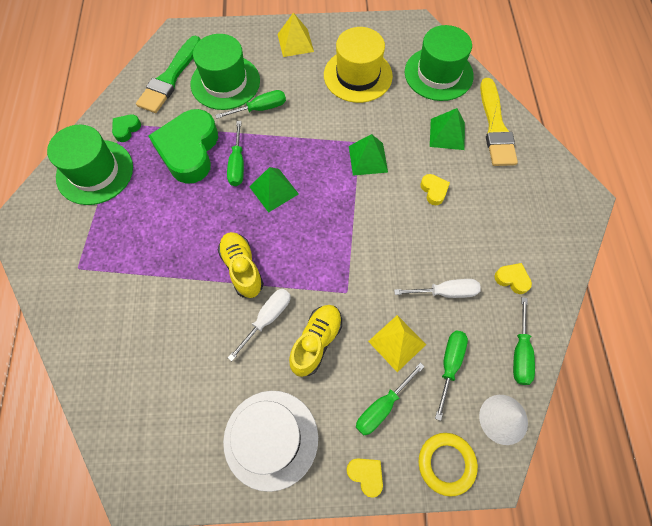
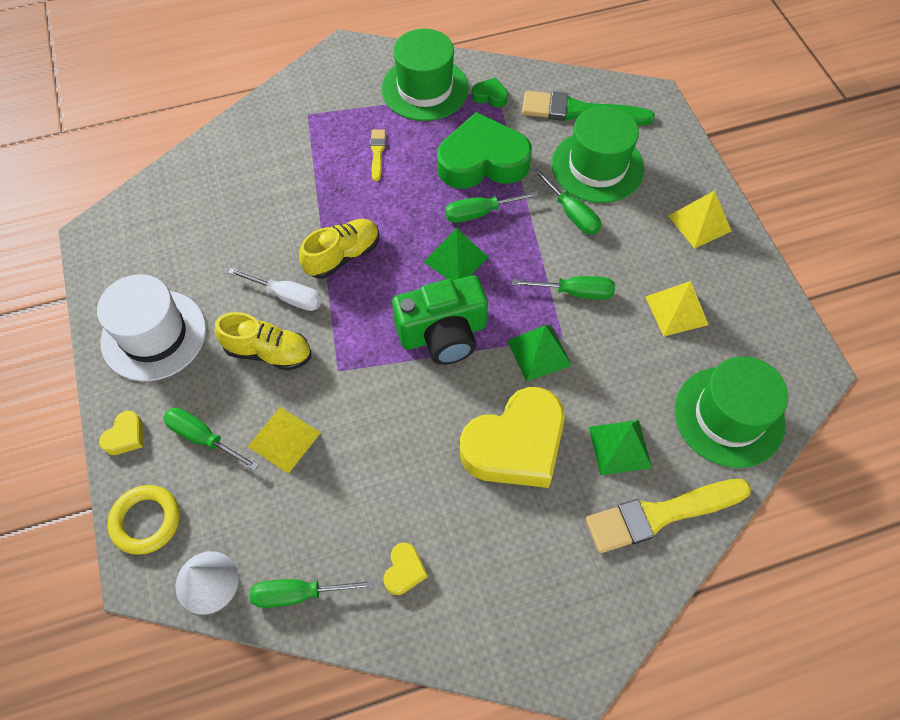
camera: 75 degrees right, 5 degrees down
(147, 221) = (377, 153): none -> yellow brush
(336, 213) = (443, 334): none -> green camera
(358, 75) = (676, 310): yellow hat -> yellow pyramid
(434, 191) = (515, 445): yellow heart -> yellow heart, size x2.42
(445, 292) = (364, 485): white screwdriver -> none
(449, 365) = (266, 506): green screwdriver -> green screwdriver (574, 292)

